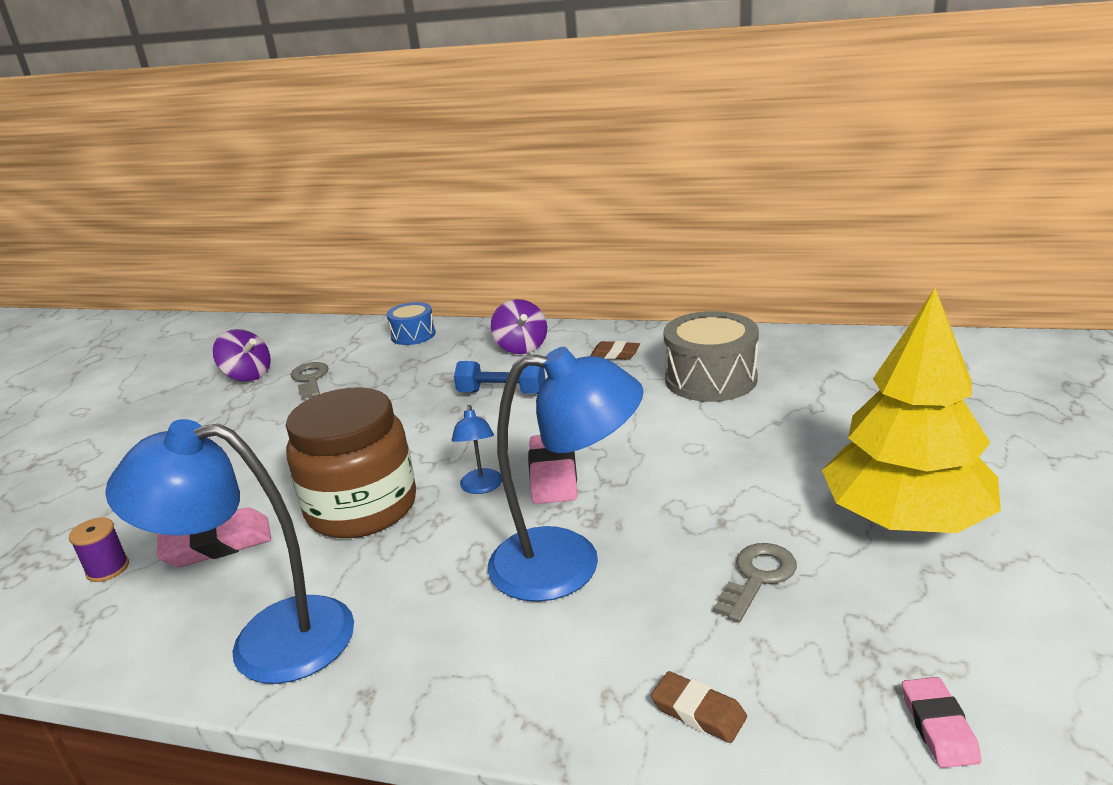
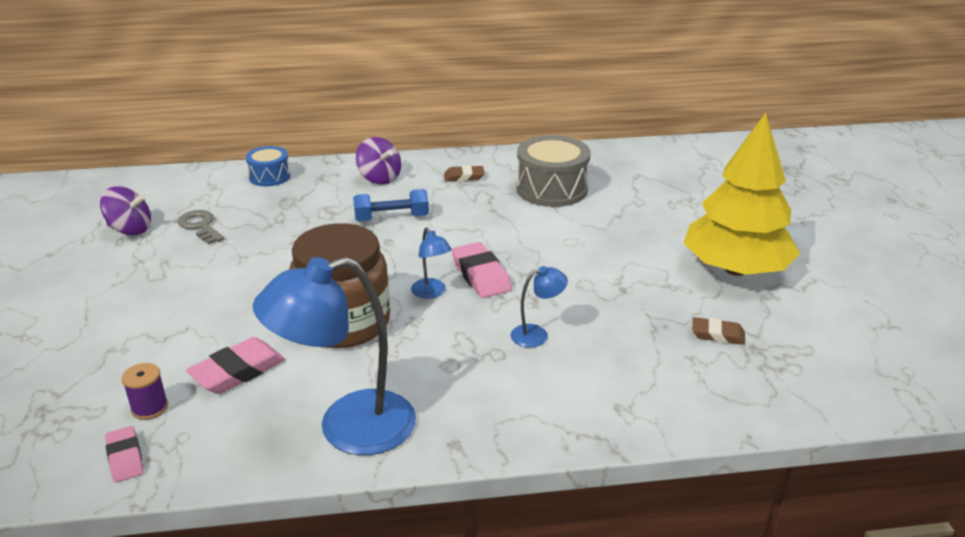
camera: 25 degrees left, 5 degrees up
(568, 564) = (537, 334): blue lamp -> blue lamp, size x0.45
(698, 712) = (680, 404): brown eraser -> brown eraser (717, 334)
(757, 577) = (667, 320): grey key -> none
(938, 726) = (813, 382): pink eraser -> pink eraser (125, 457)

